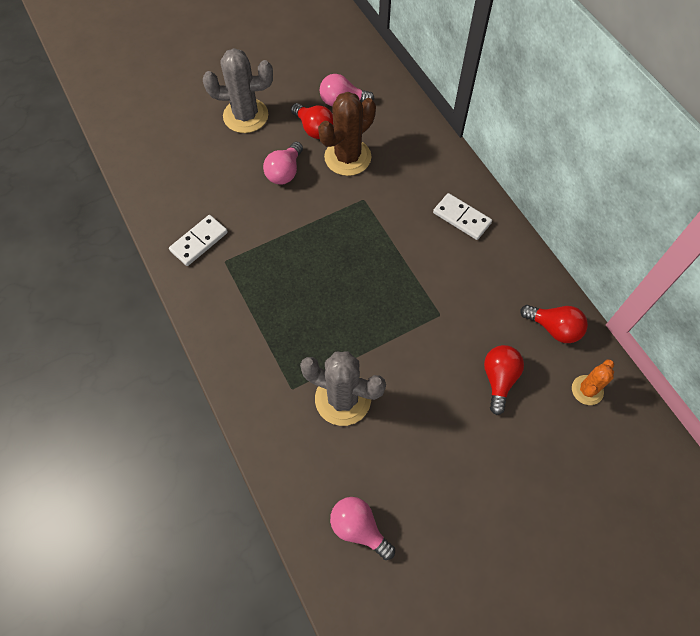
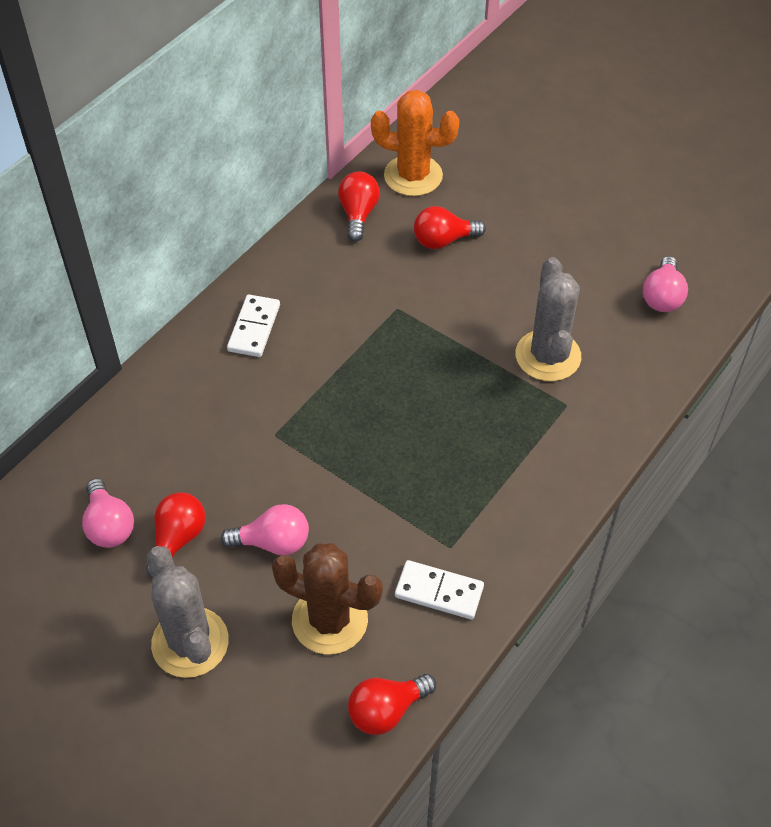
camera: 115 degrees left, 10 degrees down
(147, 187) = (386, 710): none -> red light bulb
(347, 157) = (212, 478): brown cactus -> brown cactus (330, 620)
(587, 390) = (413, 176): orange cactus -> orange cactus, size x1.75

